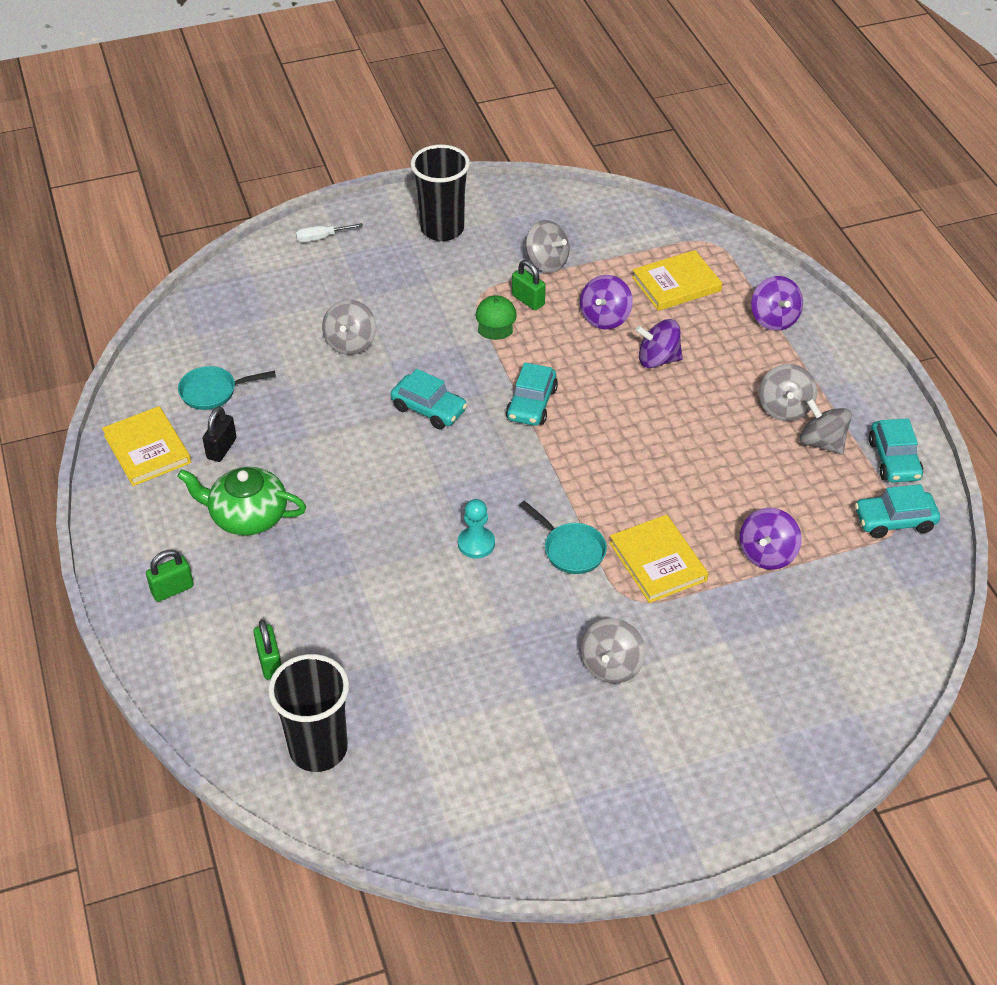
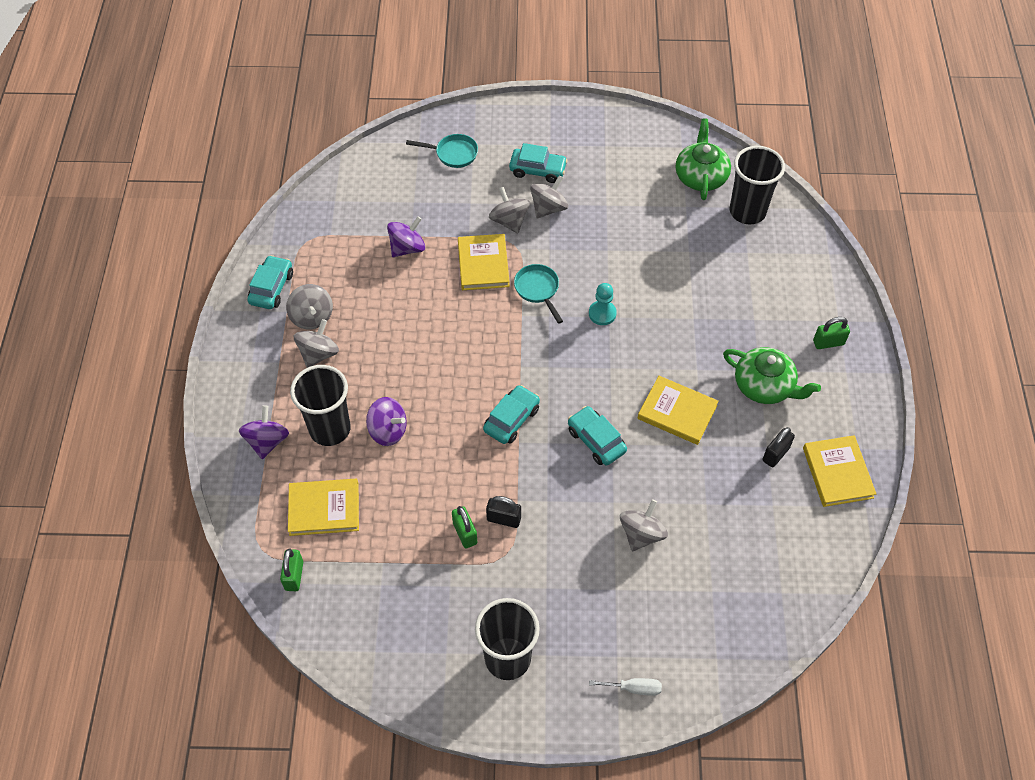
camera: 160 degrees left, 10 degrees up
(213, 392) = (774, 517): turquoise pan -> turquoise pan (453, 154)
(270, 662) = (767, 272): green padlock -> green padlock (294, 576)
(346, 460) = (677, 412): none -> yellow book
(405, 789) = (701, 176): none -> green teapot
(495, 320) = (504, 519): green cap -> black padlock
(547, 262) = (426, 576): grey spinning top -> grey spinning top (509, 221)
(605, 318) = (407, 490): purple spinning top -> none
(719, 345) = (330, 429): none -> black cup
(894, 521) = (307, 245): turquoise car -> turquoise car (538, 170)

